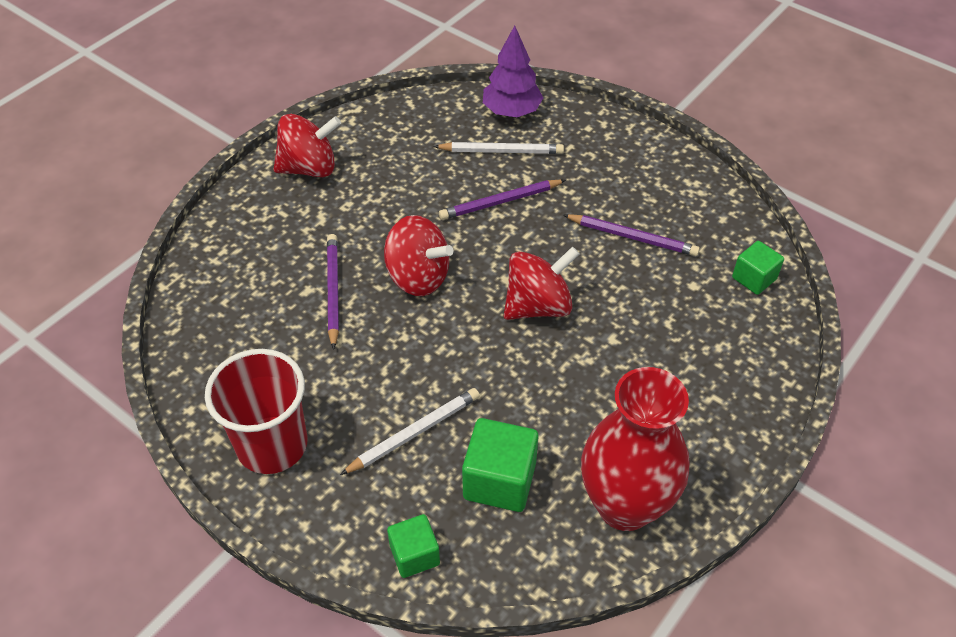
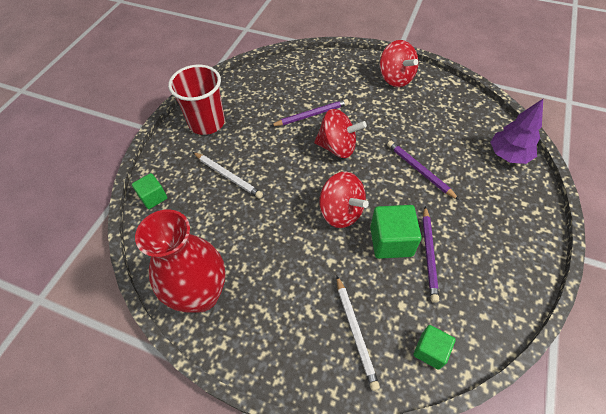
camera: 75 degrees right, 5 degrees up
(418, 277) = (337, 147): red spinning top -> red spinning top turned 90 degrees counterclockwise
(499, 480) = (206, 223): green cube -> green cube (391, 241)
(501, 151) = (466, 159): white pencil -> white pencil (355, 332)

